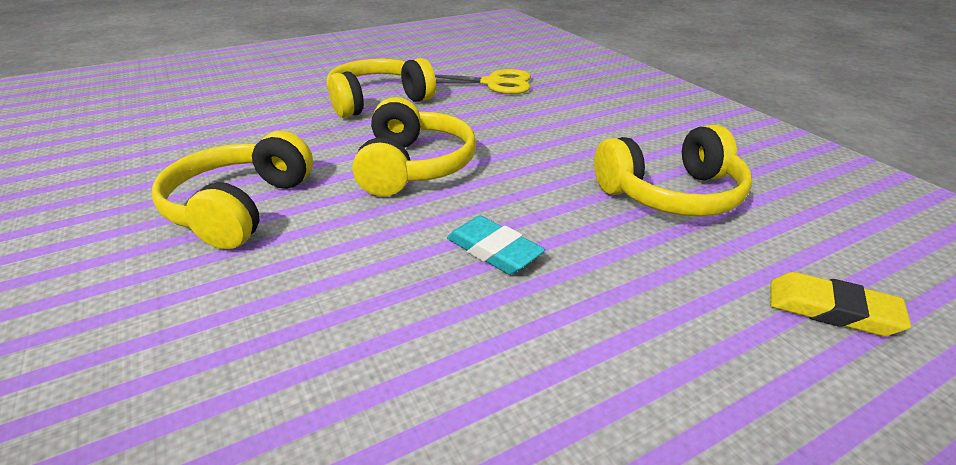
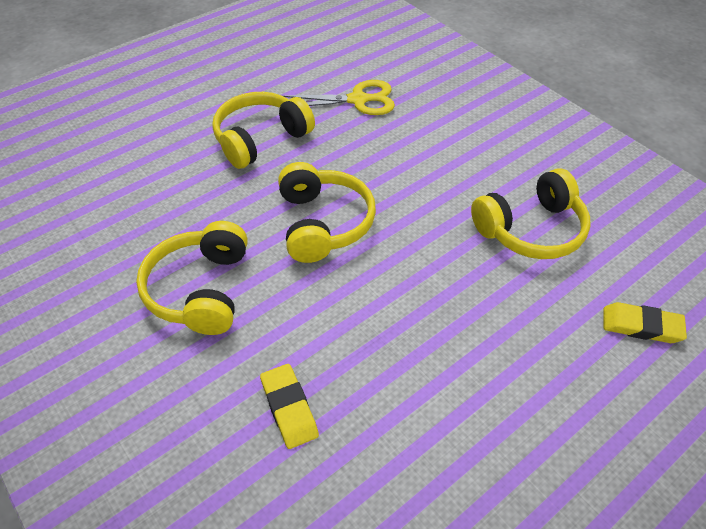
camera: 10 degrees left, 15 degrees up
(276, 341) = (289, 408): none -> yellow eraser
(494, 250) = (412, 306): turquoise eraser -> none

